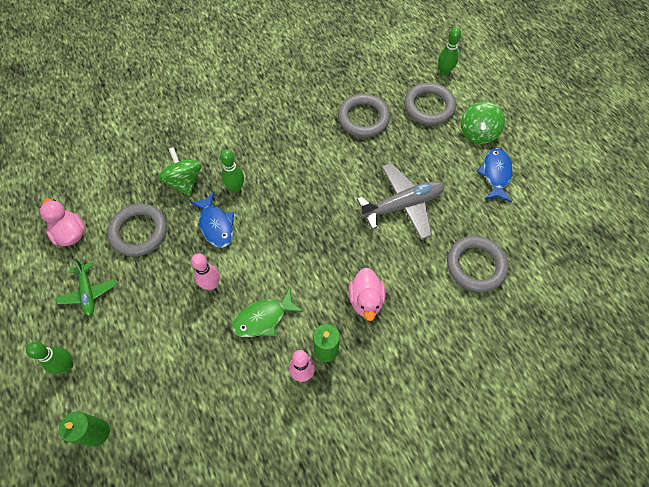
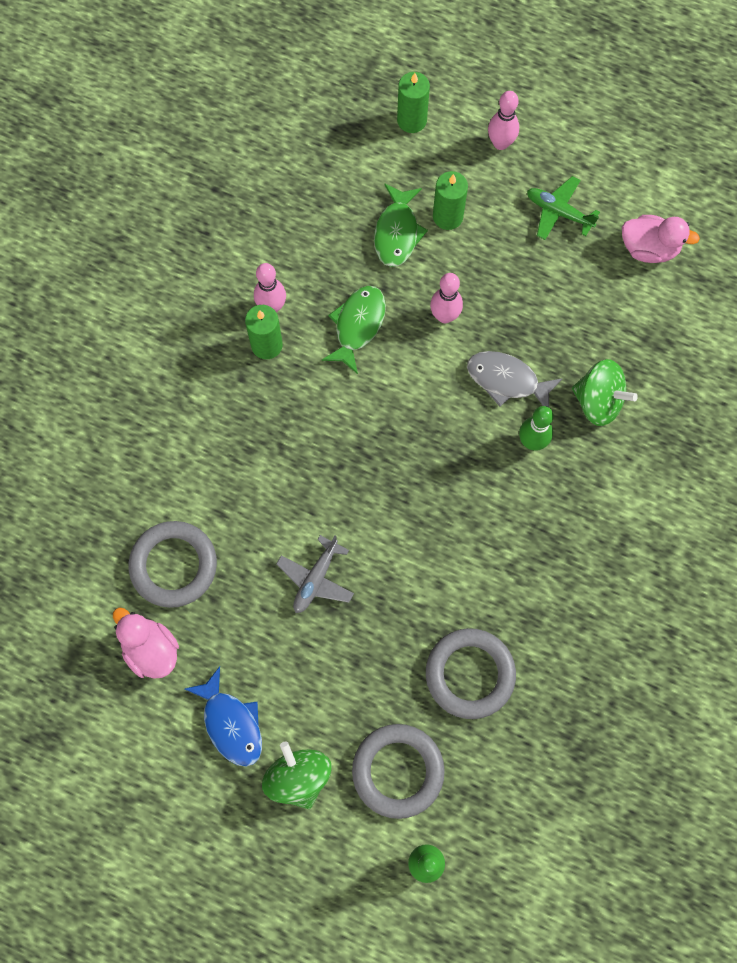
camera: 140 degrees right, 10 degrees up
(67, 365) = (500, 143): green bowling pin -> pink bowling pin
(139, 232) = (581, 306): grey ring -> none
(147, 343) = (447, 216): none -> green candle
(185, 358) = (397, 232): none -> green fish
(216, 225) = (507, 380): blue fish -> grey fish
(366, 300) = (267, 427): pink duck -> pink duck (151, 650)
(402, 205) = (316, 579): grey plane -> grey plane, size x0.59

